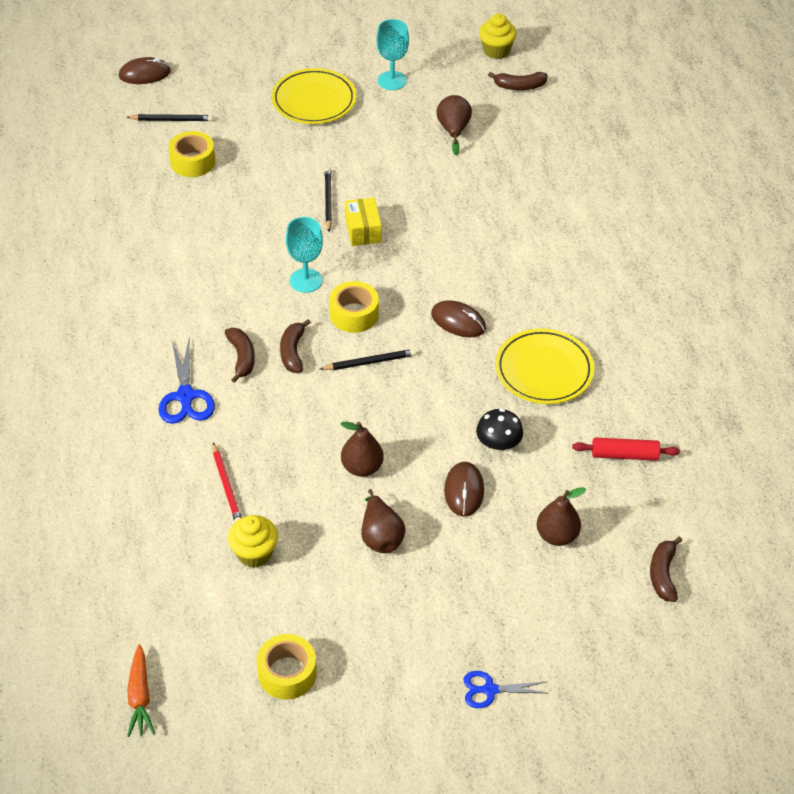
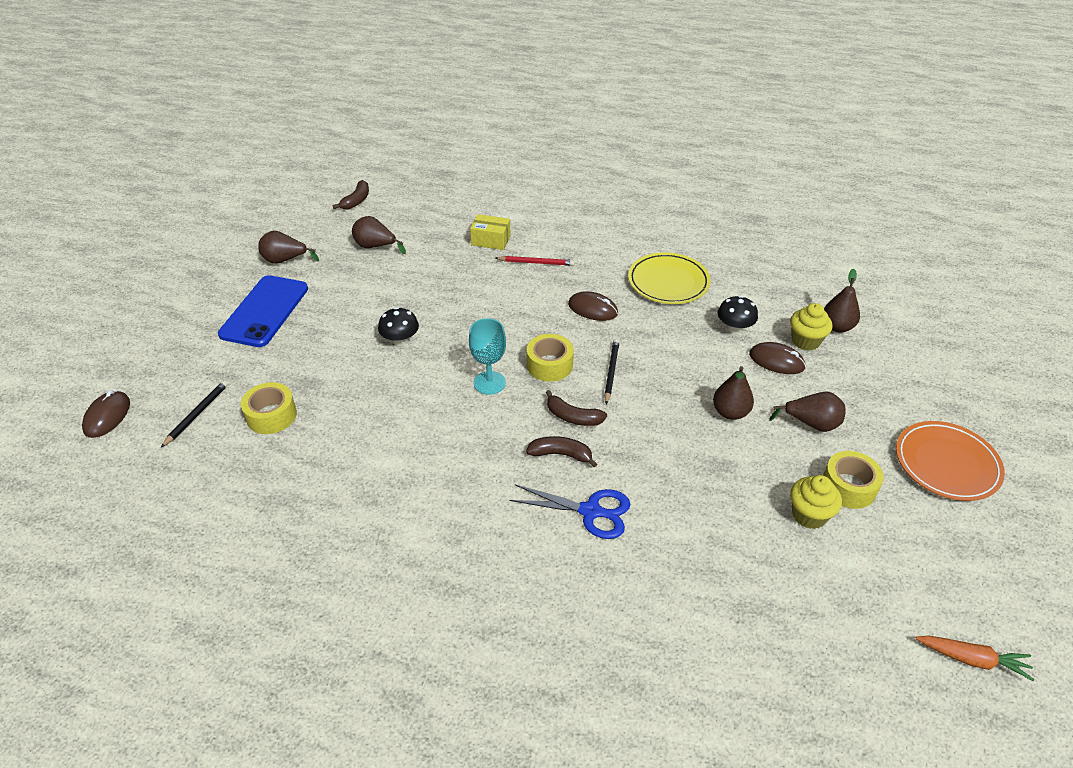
camera: 65 degrees left, 5 degrees down
(226, 486) = (720, 512): red pencil -> red pencil (536, 263)
(287, 673) = (954, 531): yellow tape -> yellow tape (848, 487)
(314, 100) = (265, 311): yellow plate -> blue phone
(328, 201) = (400, 340): black pencil -> black mushroom
(363, 230) = (452, 330): yellow box -> yellow box (491, 240)
(380, 660) = (946, 464): none -> orange plate
(392, 81) = (285, 260): turquoise goblet -> brown pear
(458, 321) = (592, 309): brown mouse -> brown mouse turned 60 degrees clockwise
(489, 690) = (983, 408): blue scissors -> none
(496, 51) = (305, 199): yellow cupcake -> yellow cupcake (805, 341)
(624, 455) = (769, 271): red rolling pin -> none
(663, 574) = (886, 289): brown banana -> none

